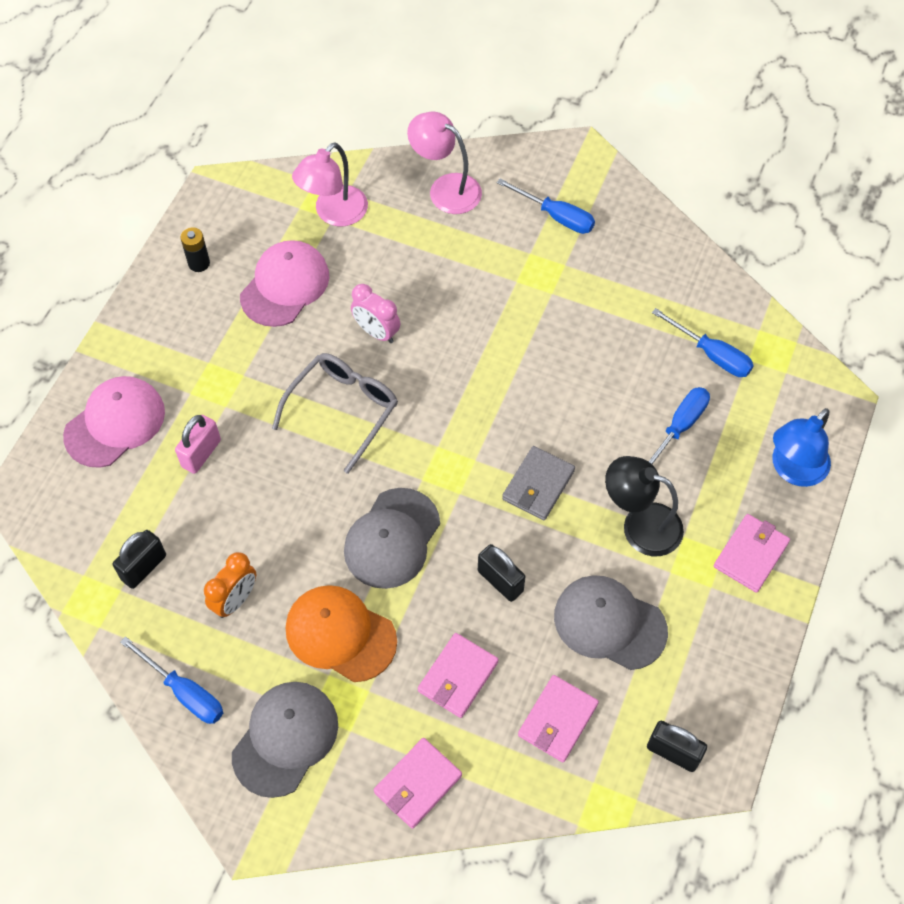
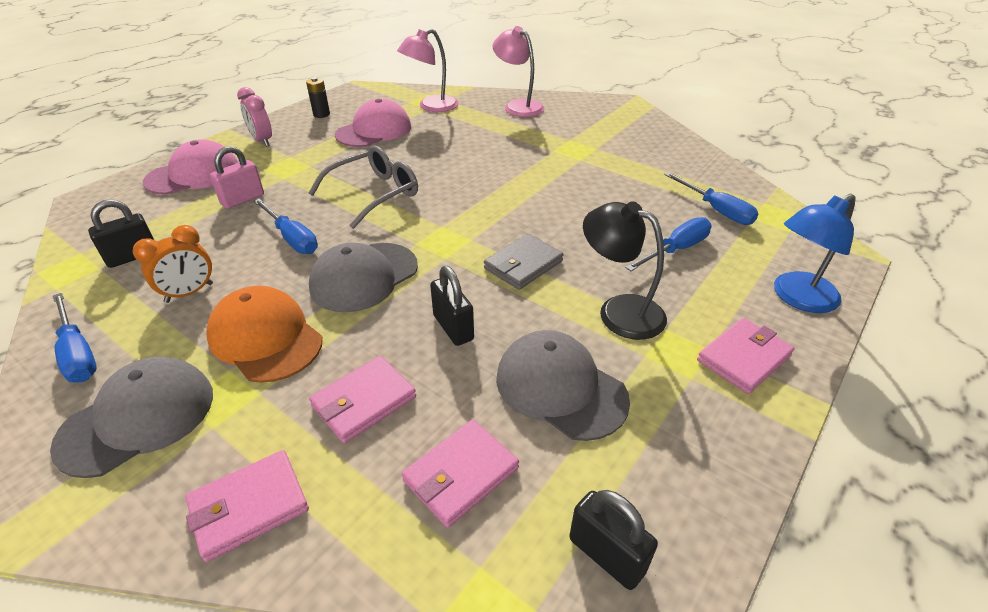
camera: 15 degrees right, 20 degrees down
(376, 332) = (428, 160): pink clock -> pink clock (262, 141)
(556, 216) = (597, 126): blue screwdriver -> blue screwdriver (292, 238)

